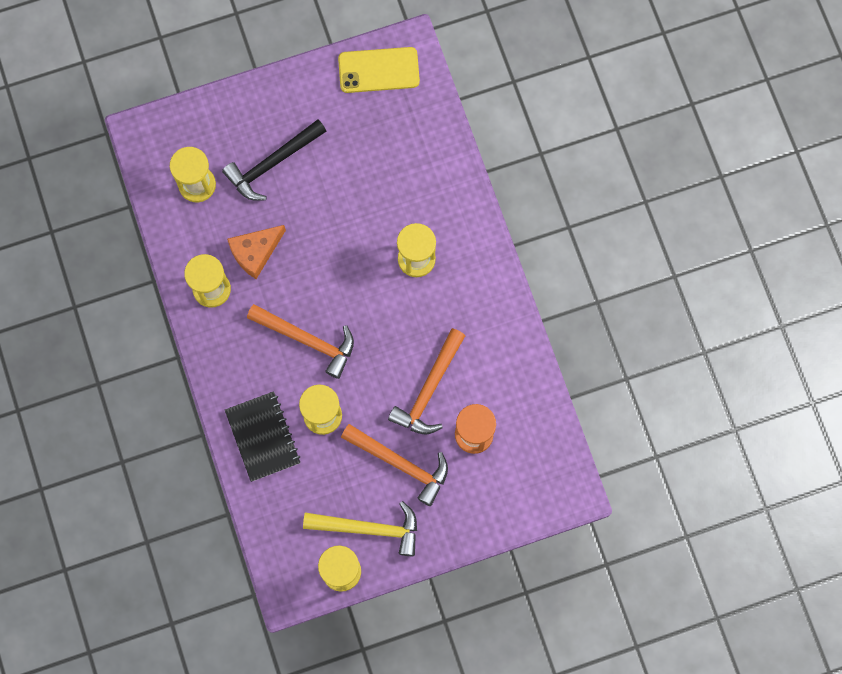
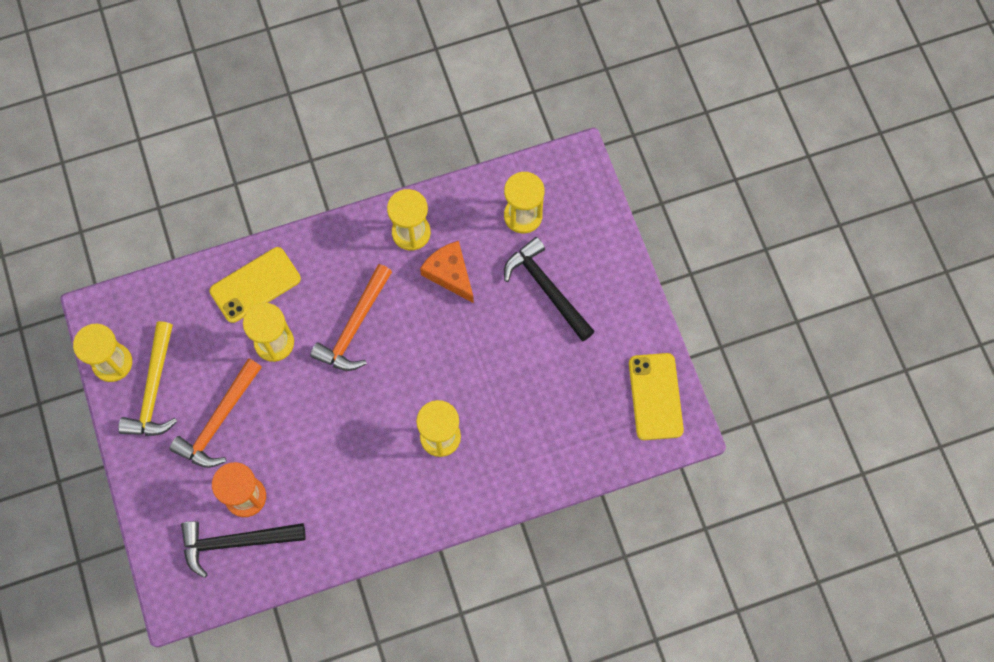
camera: 90 degrees right, 5 degrees down
(263, 437) = (255, 285): black notebook -> yellow phone
(429, 390) = (296, 450): orange hammer -> none
(516, 442) = (235, 542): none -> black hammer

